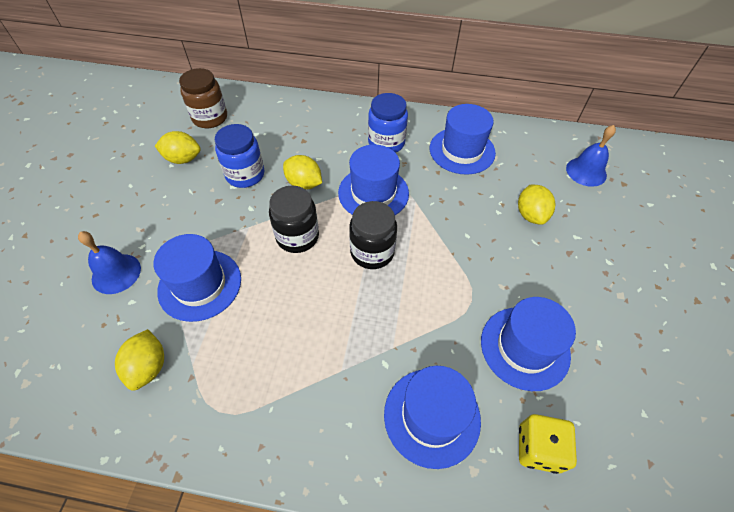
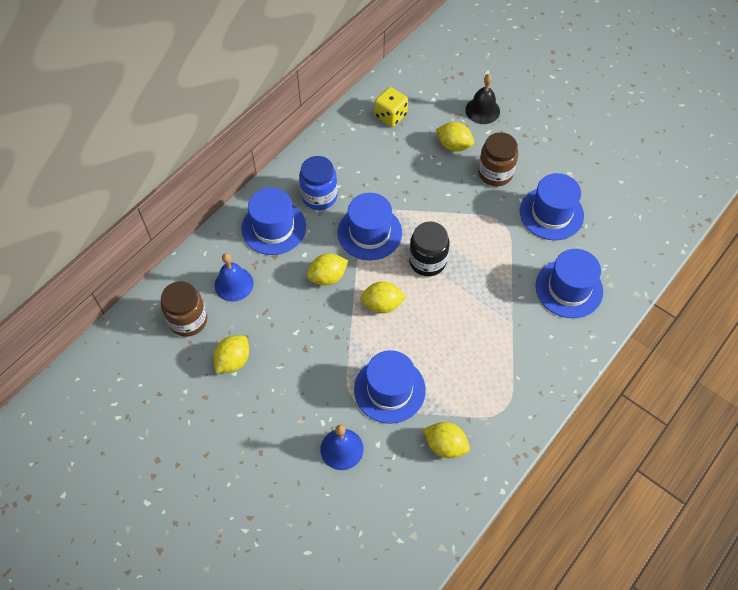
camera: 60 degrees left, 5 degrees up
(245, 175) = (288, 317): blue jar -> none
(297, 237) = (382, 304): black jar -> yellow lemon
(462, 150) = (363, 150): blue hat -> blue hat (273, 227)
(529, 266) = (495, 173): none -> brown jar
(538, 448) = (614, 245): yellow dice -> yellow dice (390, 116)
(586, 171) = (436, 87): blue bell -> blue bell (234, 284)
(598, 220) = (482, 110): none -> black bell

